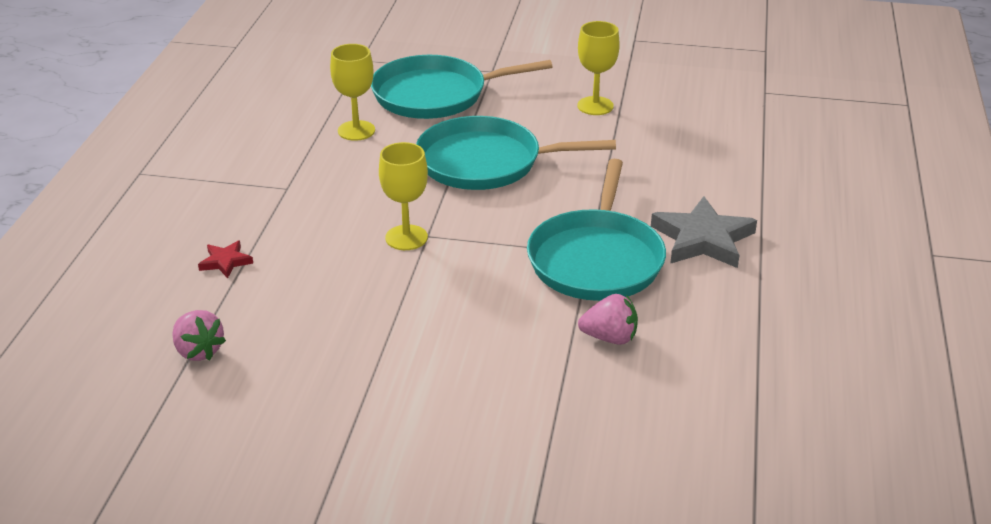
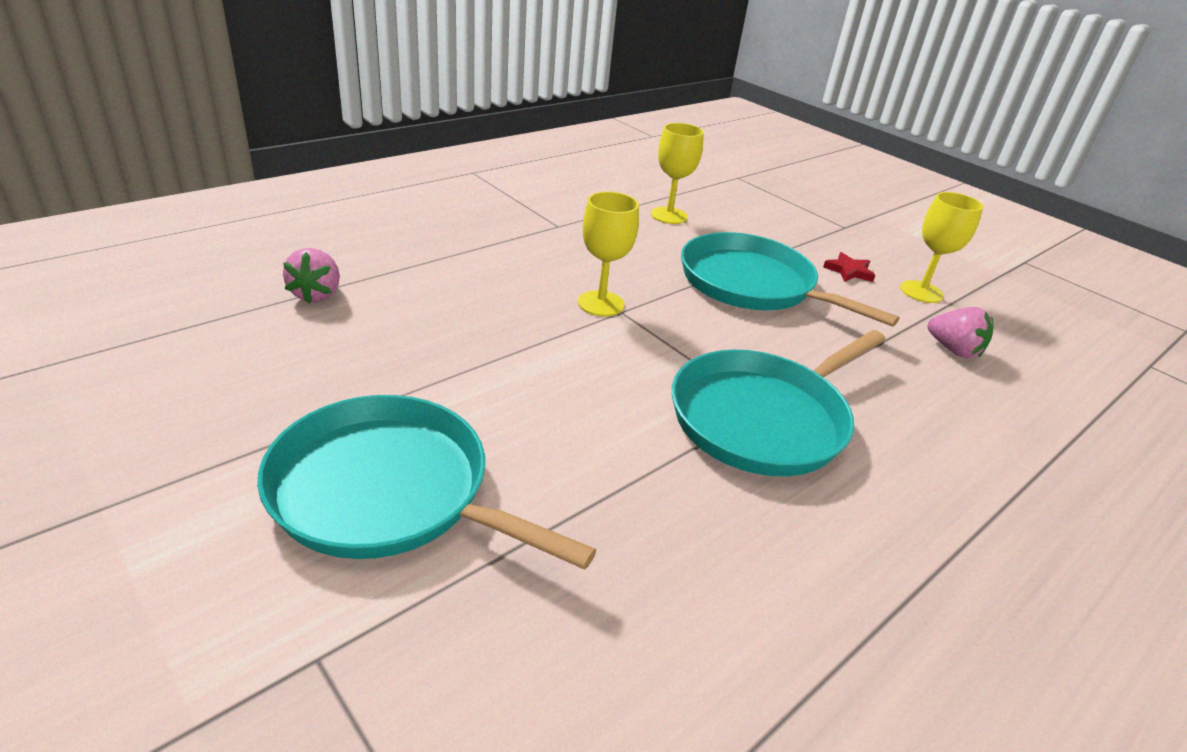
camera: 35 degrees right, 0 degrees up
(225, 262) = (437, 248): red star -> red star (849, 271)
(435, 95) = (770, 221): turquoise pan -> turquoise pan (389, 491)
(610, 338) = (681, 504): pink strawberry -> pink strawberry (953, 350)
(702, 239) = (918, 466): grey star -> none

